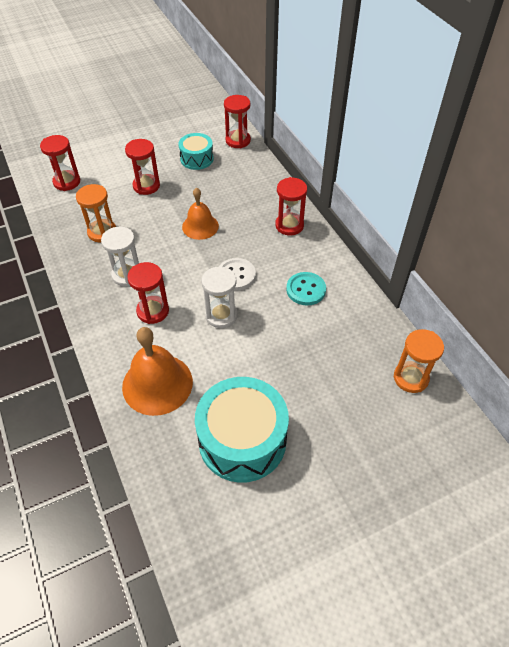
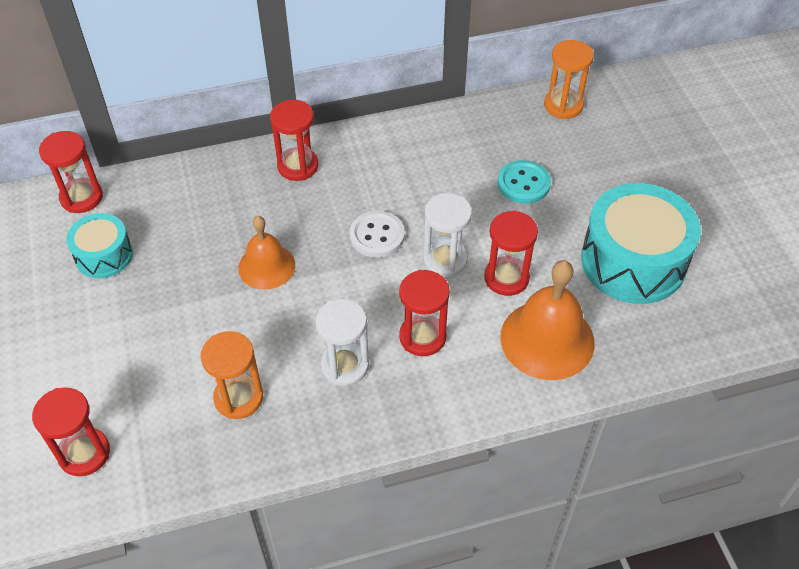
camera: 80 degrees left, 0 degrees up
(146, 186) = (145, 330): red hourglass -> red hourglass (506, 278)
(306, 290) = (419, 169): turquoise button -> turquoise button (523, 183)

